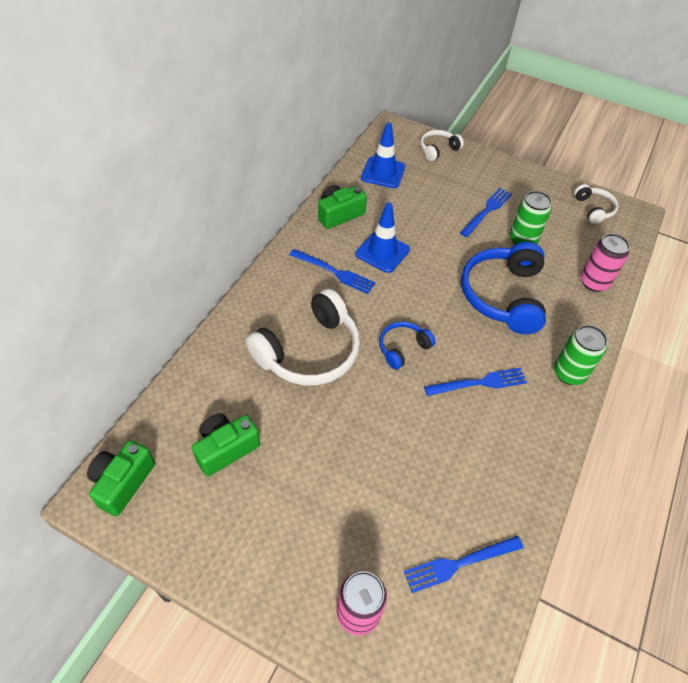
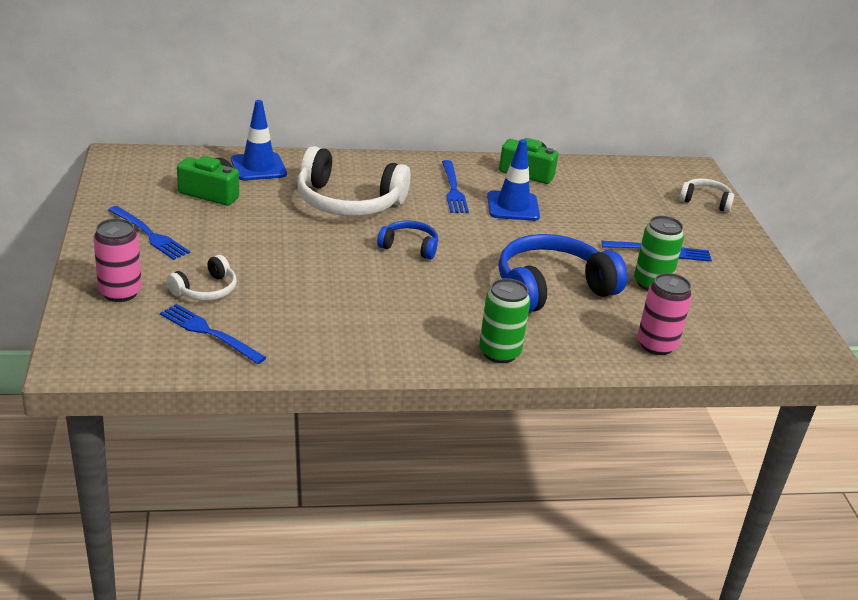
camera: 55 degrees right, 20 degrees down
(122, 482) = (141, 162): green camera -> none
(383, 172) = (619, 180): blue traffic cone -> blue traffic cone (258, 167)
(480, 382) = (420, 299): blue fork -> blue fork (150, 235)
(593, 209) = (778, 323): white headphones -> white headphones (206, 290)

